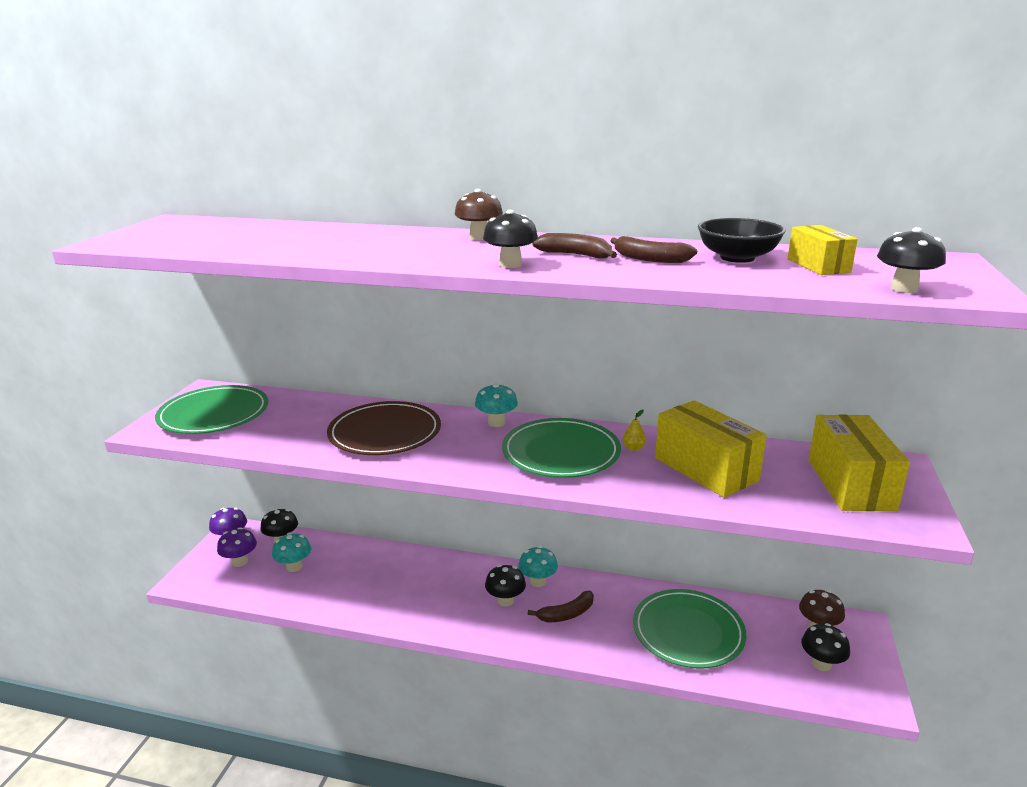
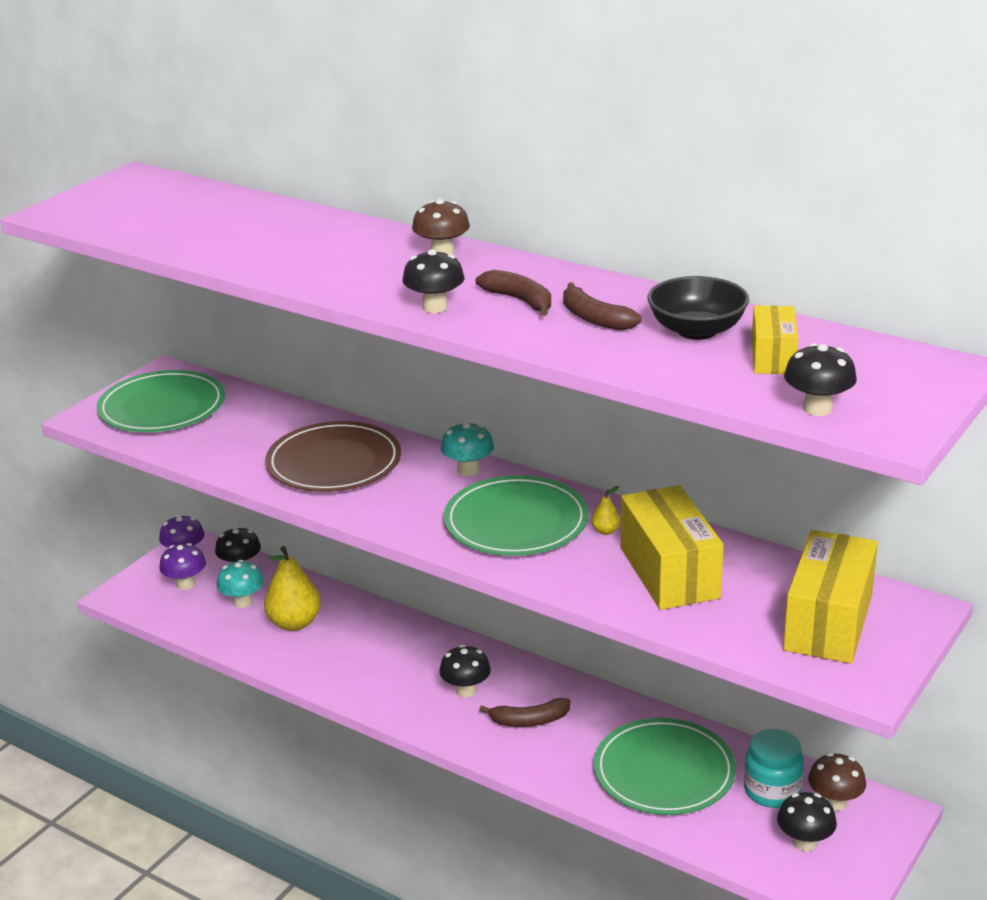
camera: 20 degrees right, 5 degrees up
(344, 575) = (294, 623): none -> yellow pear
(538, 581) = (517, 676): turquoise mushroom -> none
(771, 628) = (772, 790): none -> turquoise jar

